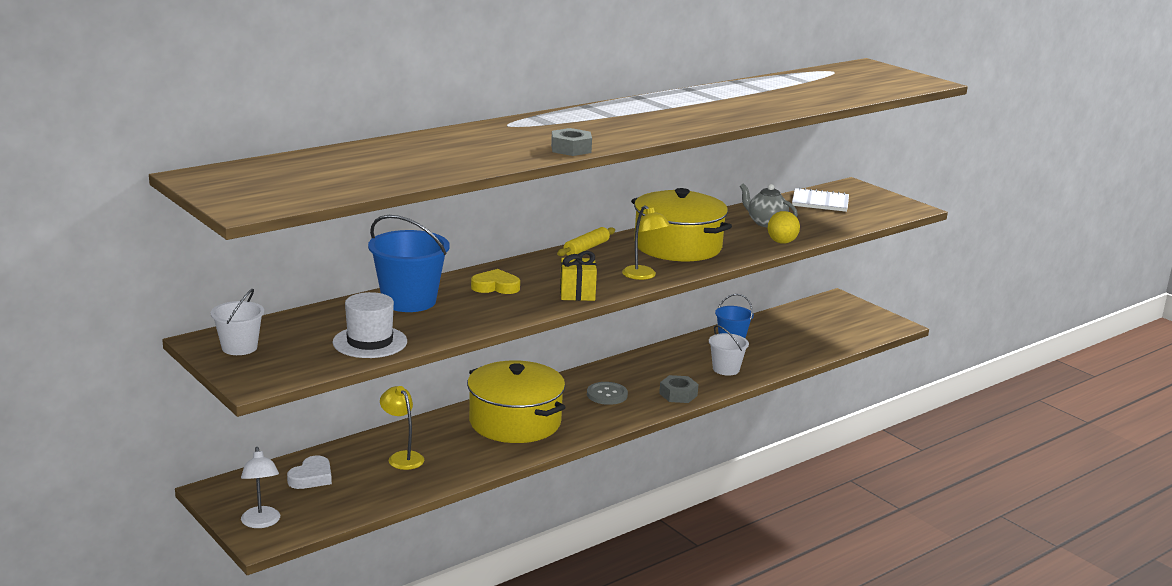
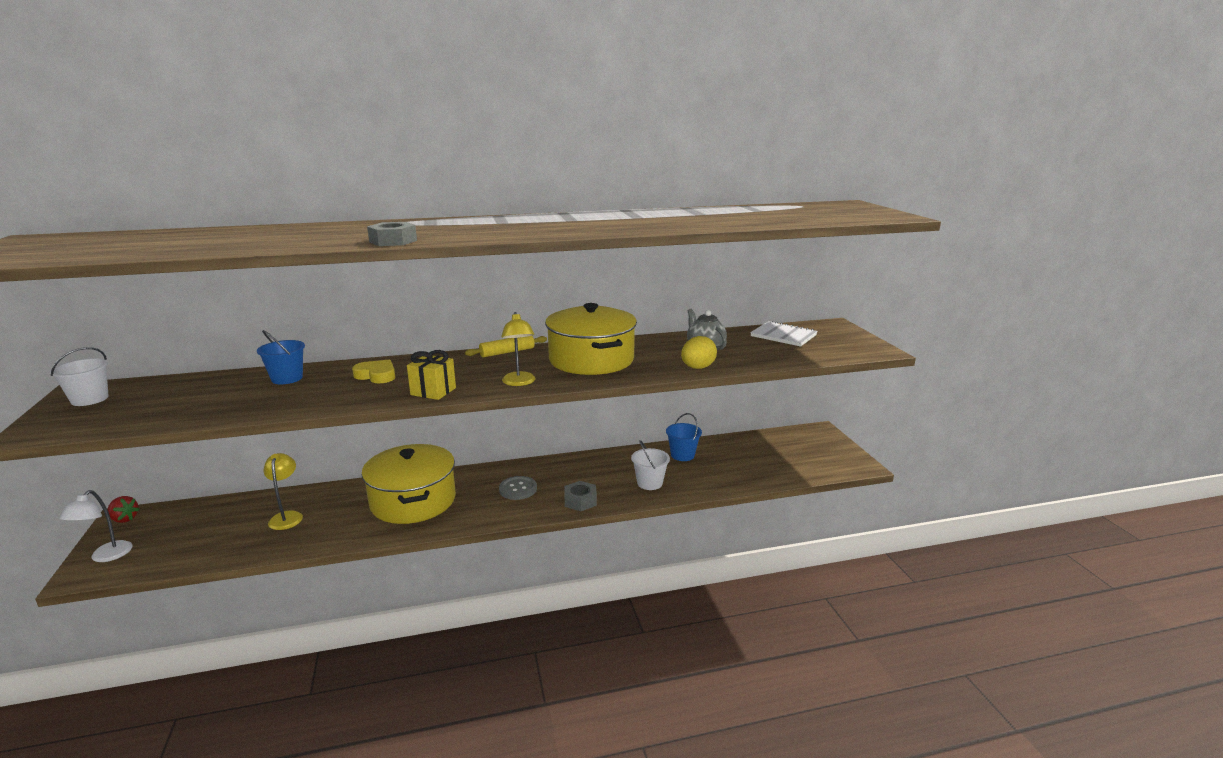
camera: 25 degrees right, 0 degrees up
(221, 491) = (124, 519): none -> red strawberry
(311, 477) = (200, 521): white heart -> none
(370, 342) = (188, 410): white hat -> none
(409, 301) = (287, 378): blue bucket -> blue bucket, size x0.60

